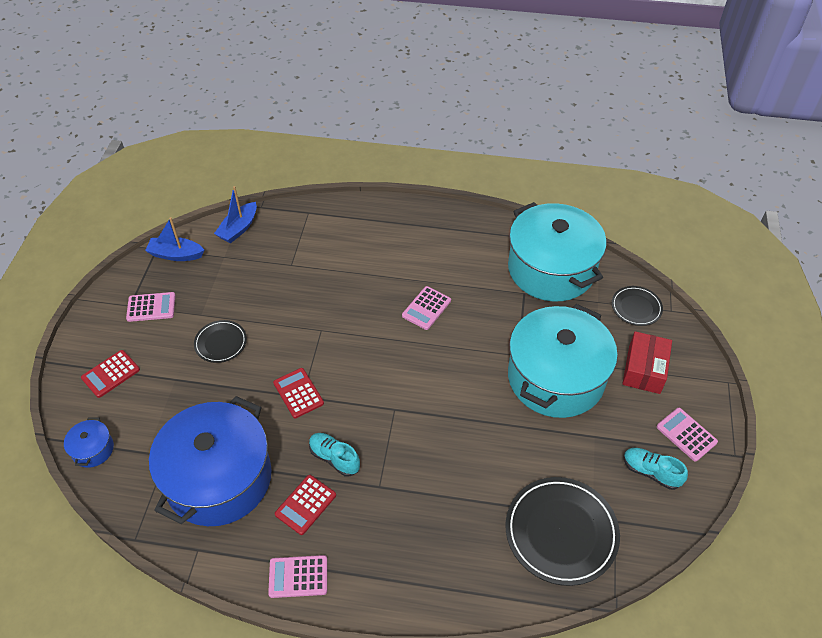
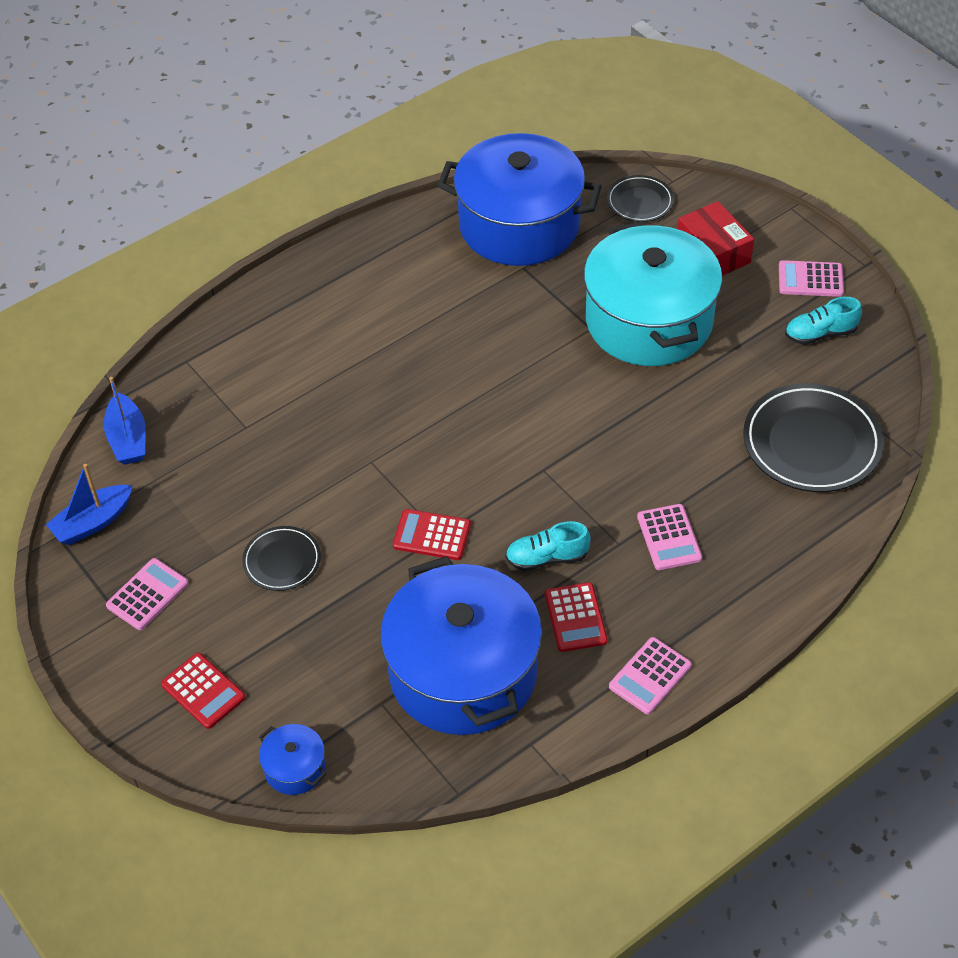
camera: 45 degrees left, 0 degrees up
(111, 374) = (203, 691): red calculator -> red calculator turned 45 degrees counterclockwise
(426, 308) = (448, 356): pink calculator -> pink calculator (669, 537)
(551, 269) = (519, 225): turquoise pot -> blue pot

